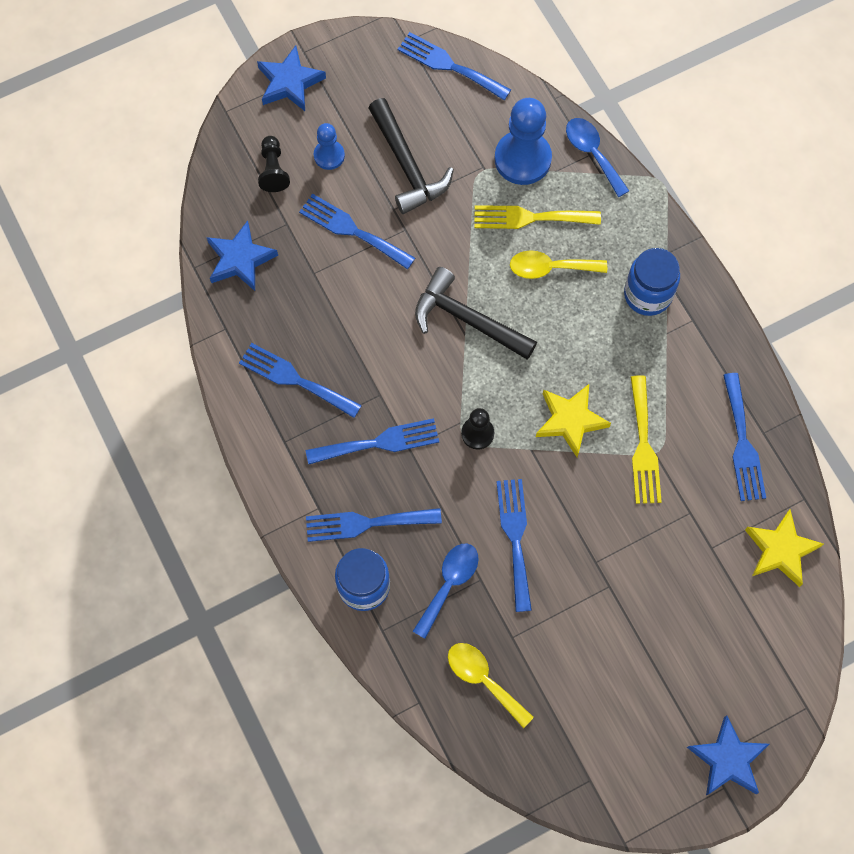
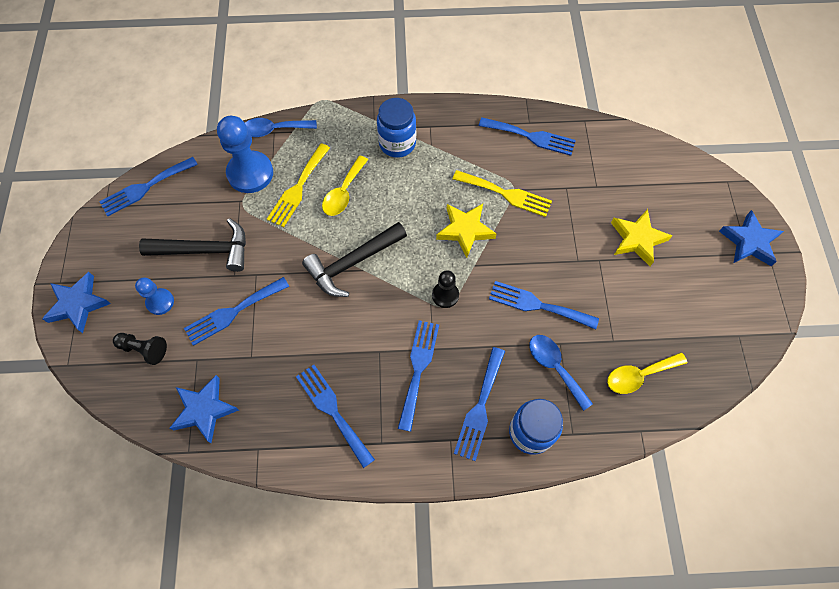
camera: 65 degrees left, 5 degrees down
(295, 379) = (332, 411): blue fork -> blue fork turned 90 degrees clockwise
(780, 550) = (614, 148): yellow star -> yellow star (637, 239)

